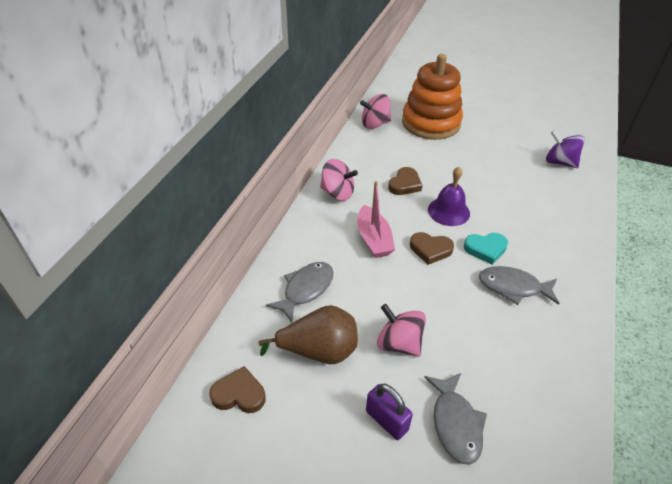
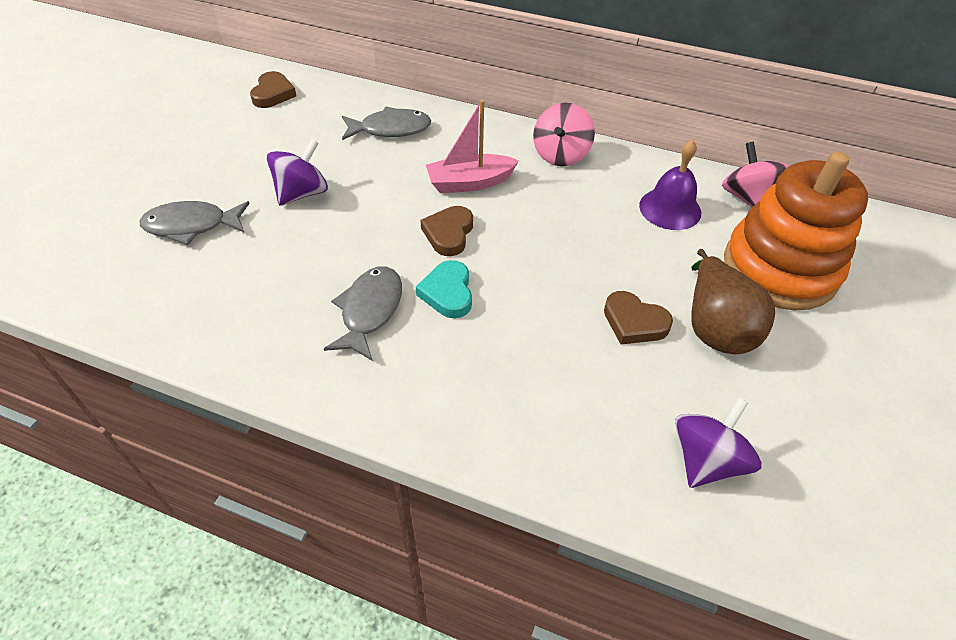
camera: 90 degrees right, 5 degrees up
(305, 289) = (390, 129): grey fish -> grey fish turned 45 degrees counterclockwise
(319, 351) = (307, 138): brown pear -> brown pear (715, 327)
(386, 420) = (214, 178): purple padlock -> none
(399, 343) = (302, 193): pink spinning top -> purple spinning top
(405, 184) = (590, 220): brown heart -> brown heart (634, 322)
(448, 211) = (531, 262): purple bell -> purple bell (670, 209)

